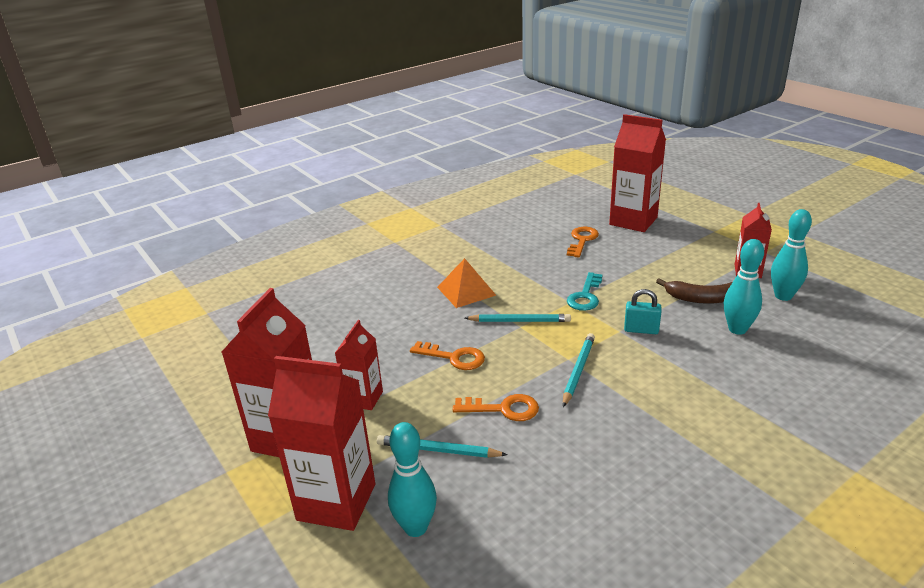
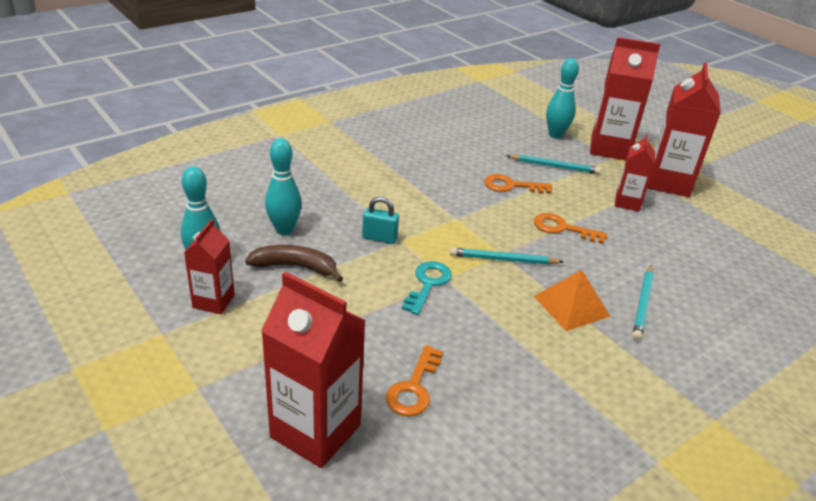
camera: 175 degrees right, 5 degrees up
(578, 370) = (448, 207): turquoise pencil -> turquoise pencil (642, 304)

